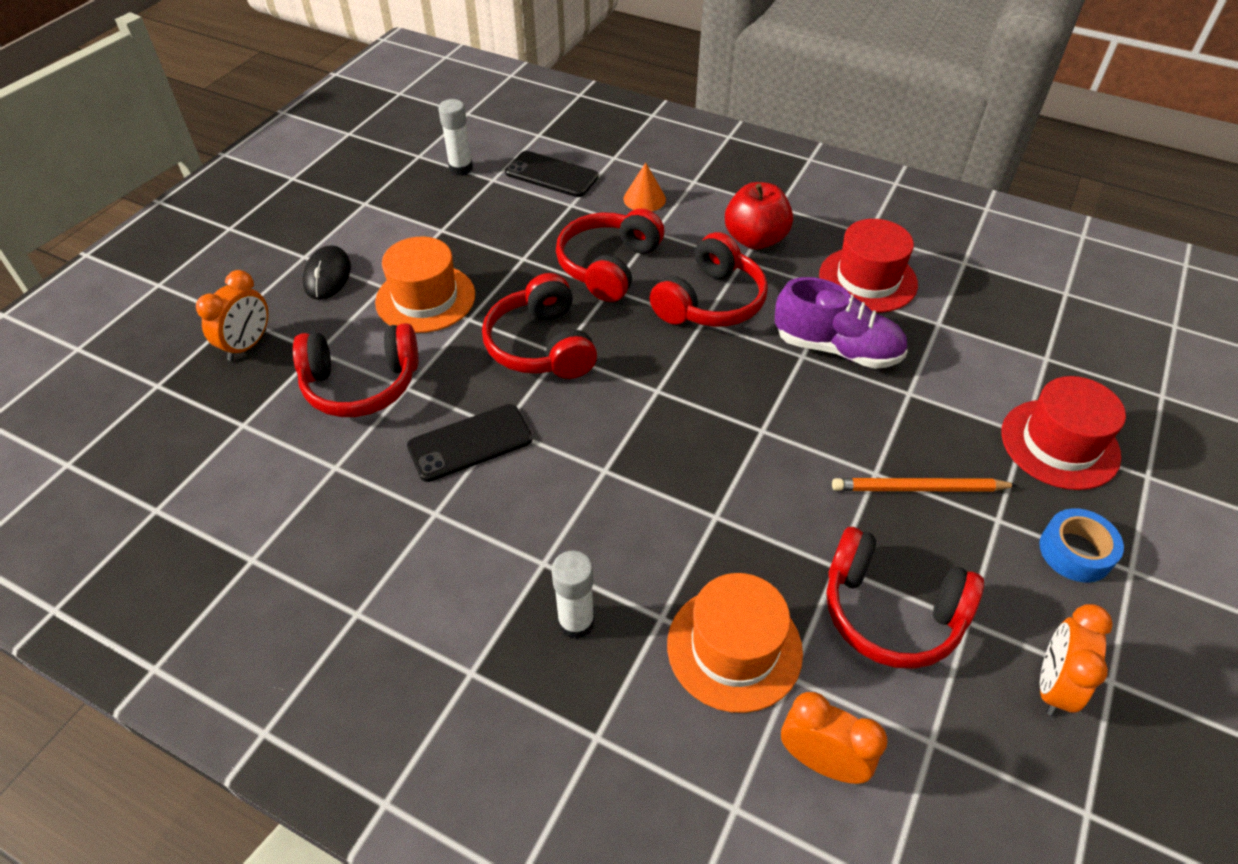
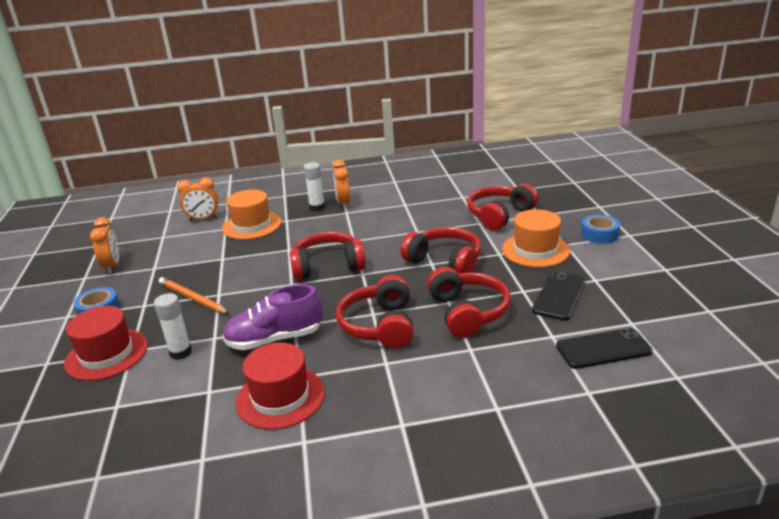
camera: 145 degrees right, 20 degrees down
(248, 345) = (571, 203): orange clock -> orange clock (343, 204)
(327, 276) = (599, 234): black mouse -> blue tape
(461, 168) = (665, 318): white glue stick -> white glue stick (180, 352)
(470, 443) = (422, 222): black phone -> black phone (559, 296)
(644, 199) = (511, 369): orange cone -> none
(755, 239) = (392, 383): red apple -> none
(890, 612) = (191, 257): red headphones -> red headphones (328, 266)
(918, 488) = (192, 298): orange pencil -> orange pencil turned 105 degrees counterclockwise

